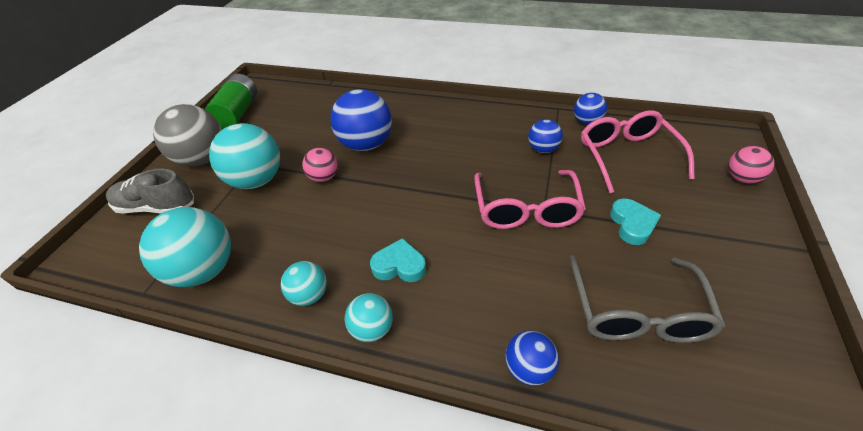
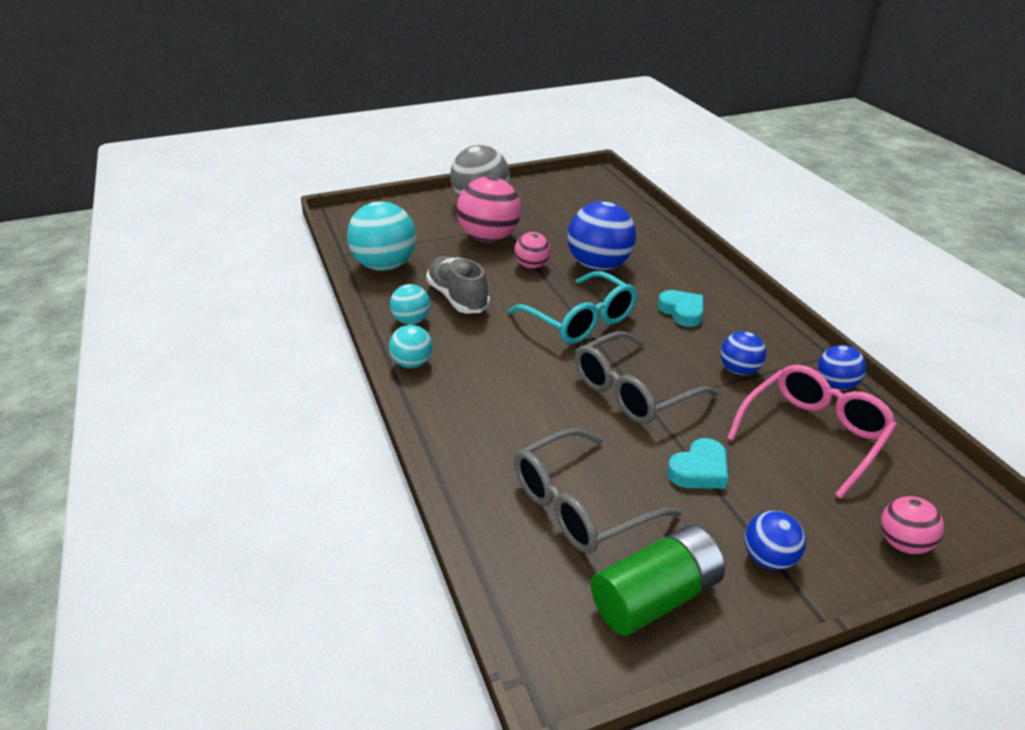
camera: 50 degrees right, 10 degrees down
(157, 207) = (414, 215): grey shoe -> grey shoe (457, 298)
(238, 113) = (550, 186): green battery -> green battery (655, 597)
(257, 180) = (489, 238): turquoise ball -> pink ball
(399, 265) = (483, 349): turquoise heart -> turquoise heart (682, 312)
(420, 189) = (581, 320): none -> turquoise glasses
(526, 210) = (632, 392): pink glasses -> grey glasses
(528, 368) = (454, 458): blue ball -> blue ball (769, 559)

